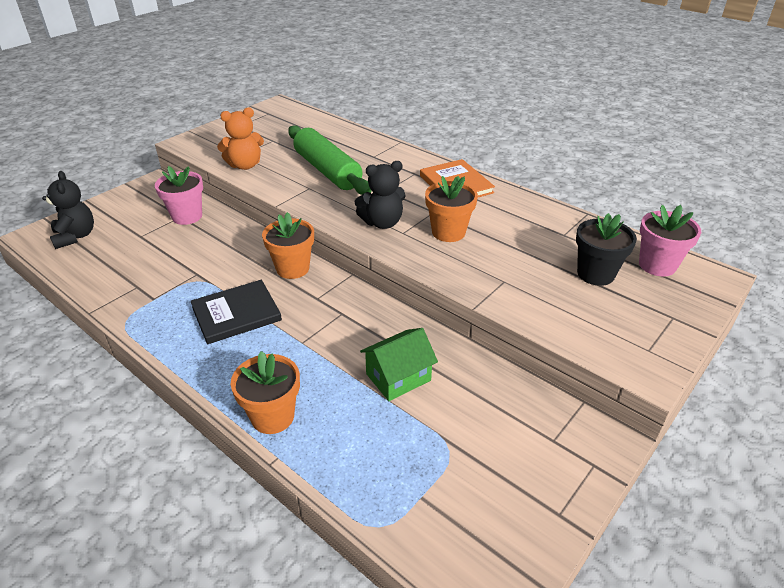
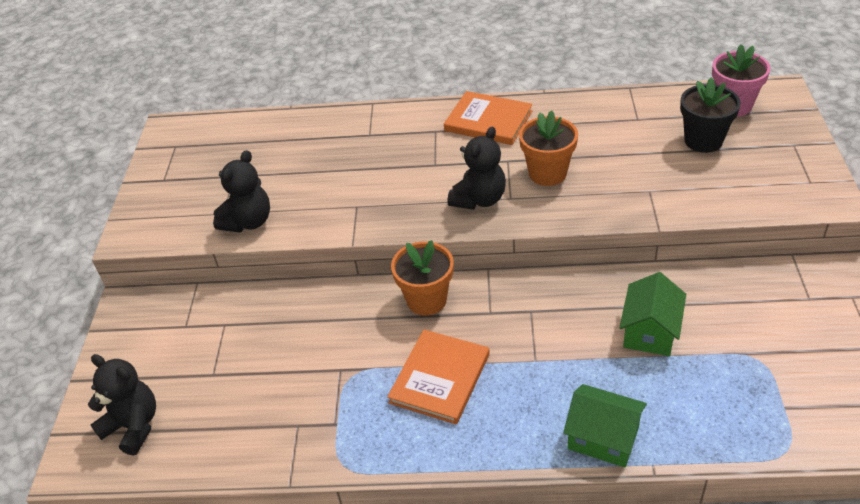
camera: 35 degrees left, 5 degrees up
(187, 216) = (232, 319): pink flower pot -> none
(236, 314) = (440, 378): black book -> orange book
(245, 165) = (248, 222): orange teddy bear -> black teddy bear
(272, 416) = (603, 438): orange flower pot -> green house
(327, 171) = (347, 177): green rolling pin -> none

